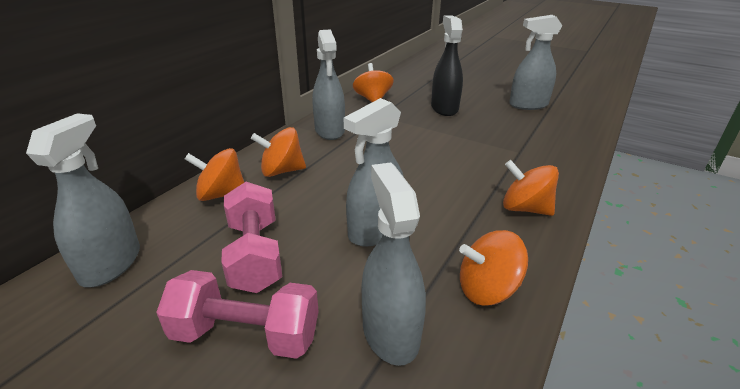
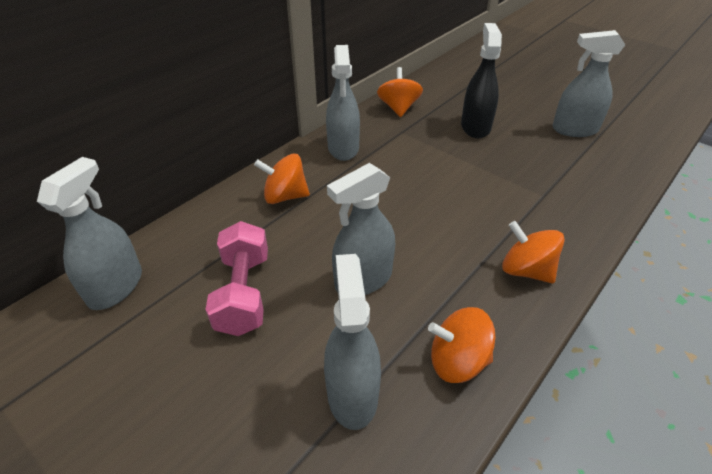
camera: 10 degrees right, 10 degrees up
(221, 194) = (222, 219): orange spinning top -> none
(246, 335) = (223, 377): pink dumbbell -> none

